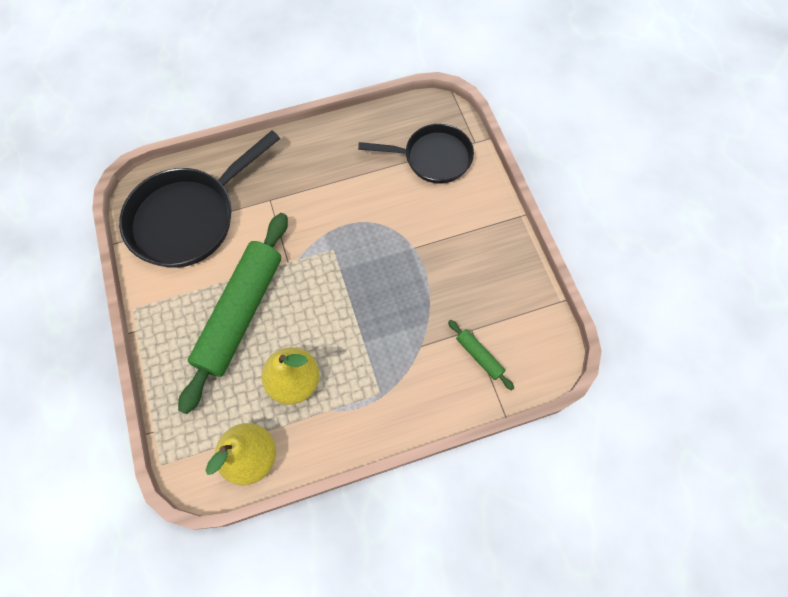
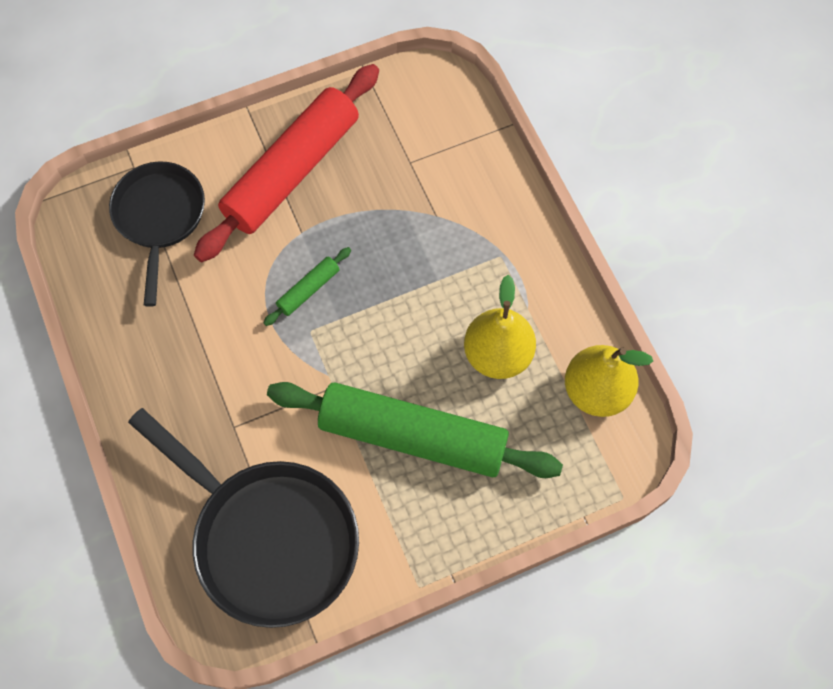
camera: 95 degrees left, 0 degrees up
(467, 243) = (291, 171): none -> red rolling pin
(479, 356) = (442, 152): green rolling pin -> green rolling pin (308, 289)

